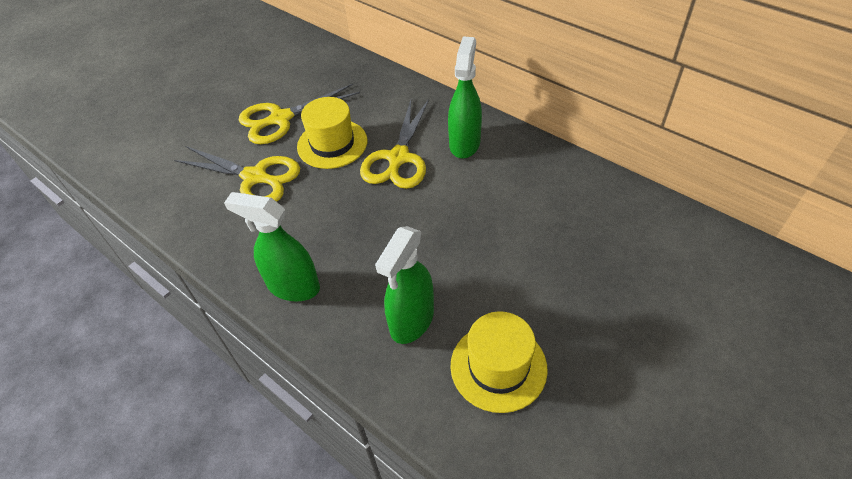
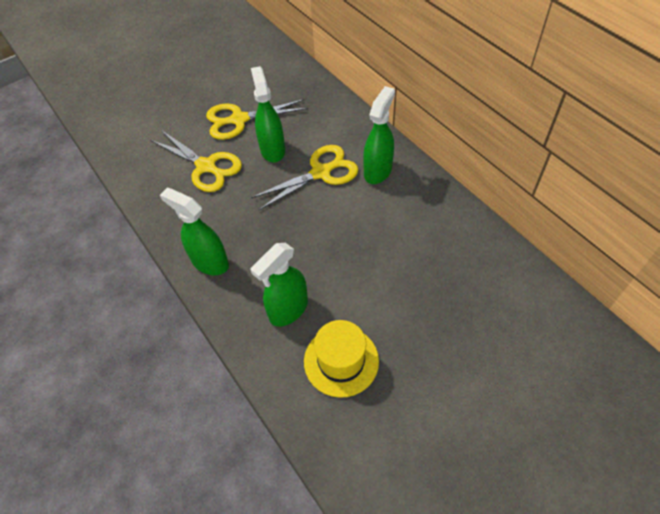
camera: 15 degrees right, 5 degrees up
(332, 144) = (272, 150): yellow hat -> green spray bottle
(398, 158) = (320, 173): yellow scissors -> yellow scissors turned 150 degrees counterclockwise

